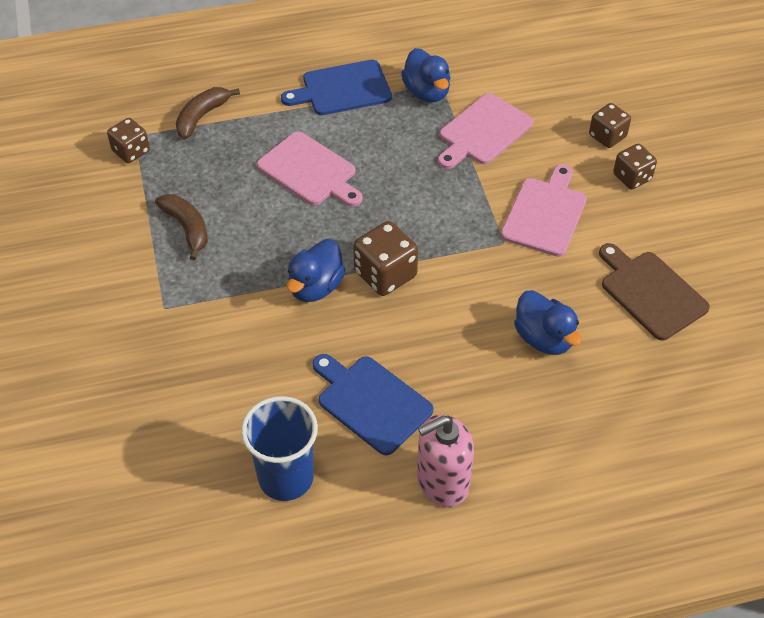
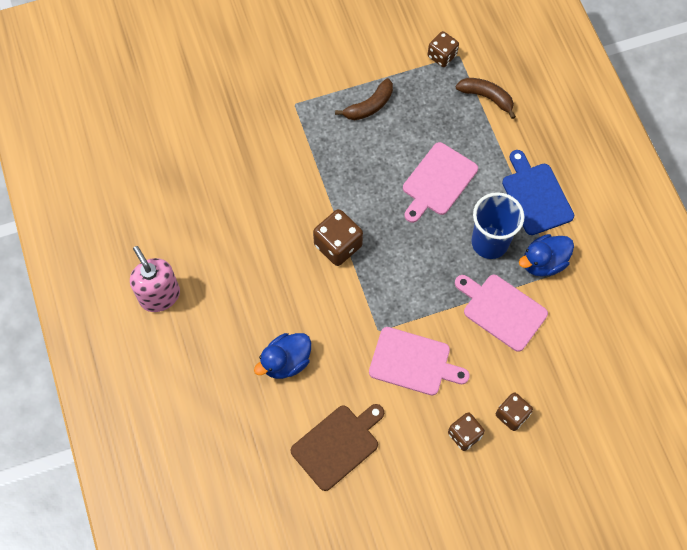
camera: 85 degrees right, 15 degrees up
(286, 477) = (160, 198): blue cup -> blue cup (489, 242)
(315, 287) = (321, 198): blue duck -> none
(371, 402) = (222, 245): blue cutting board -> none

